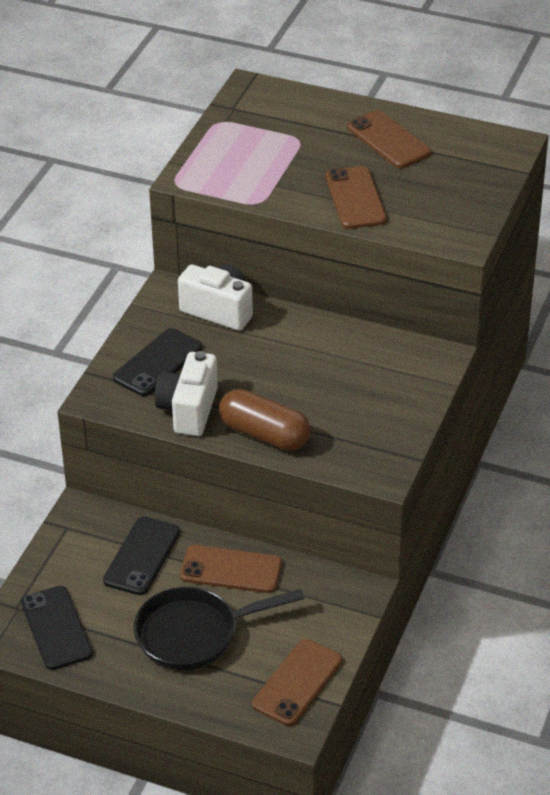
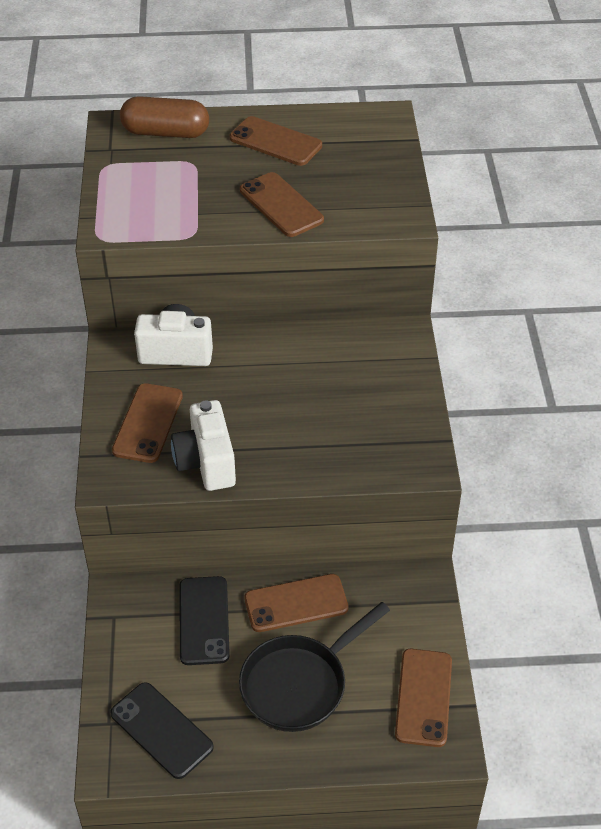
camera: 25 degrees left, 5 degrees up
(158, 363) = (148, 423): black phone -> brown phone
(264, 434) = (293, 463): brown capsule -> brown capsule (166, 132)

